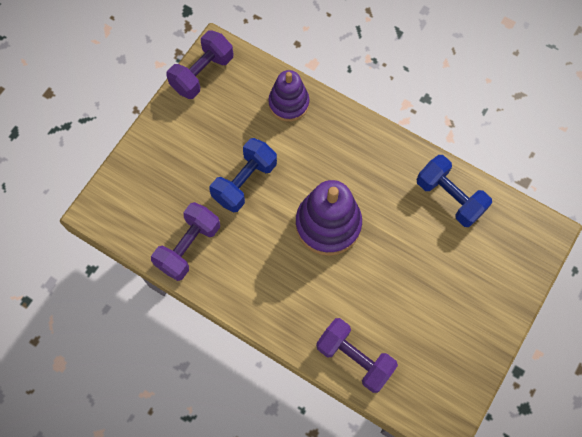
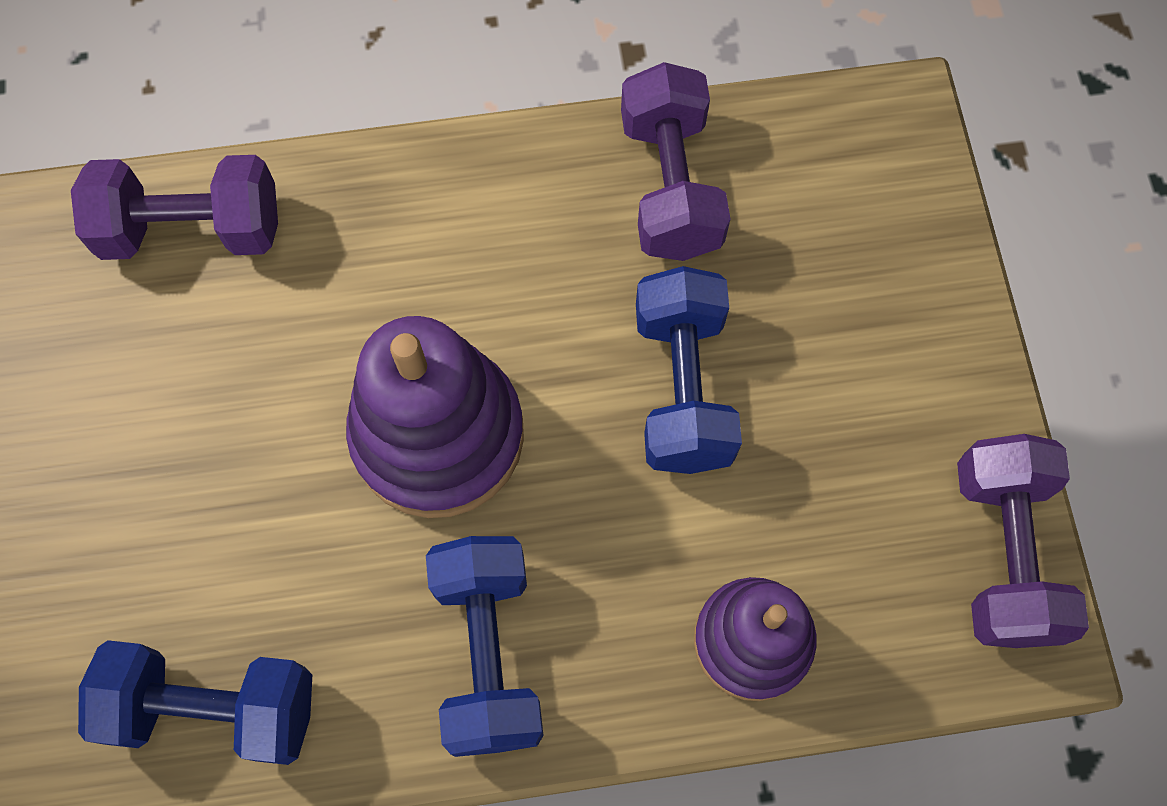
camera: 140 degrees right, 0 degrees up
(362, 154) = (488, 652): none -> blue dumbbell

